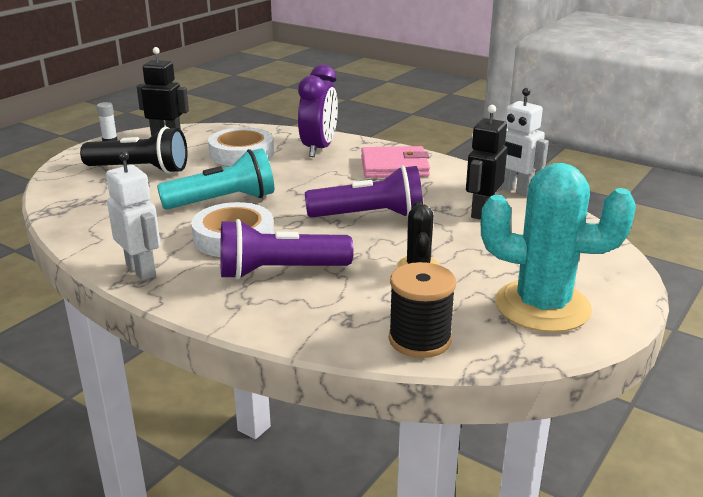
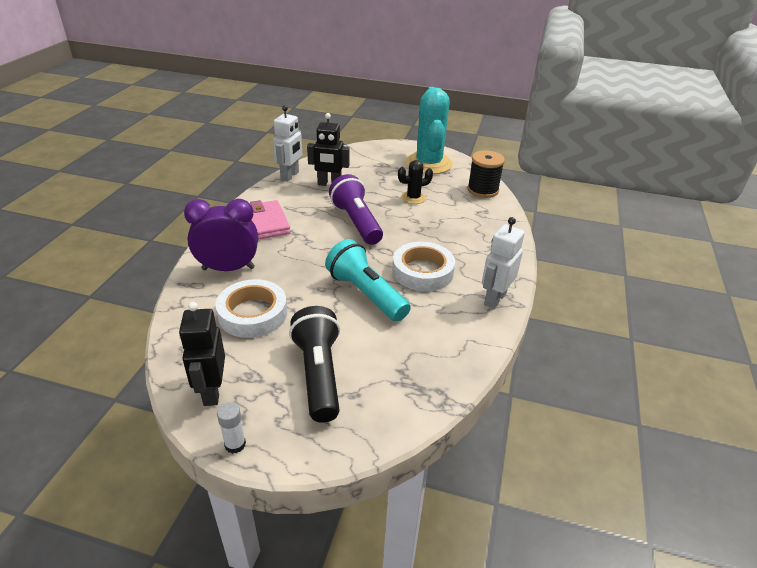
camera: 110 degrees left, 10 degrees up
(280, 271) = (453, 242): purple flashlight -> none

